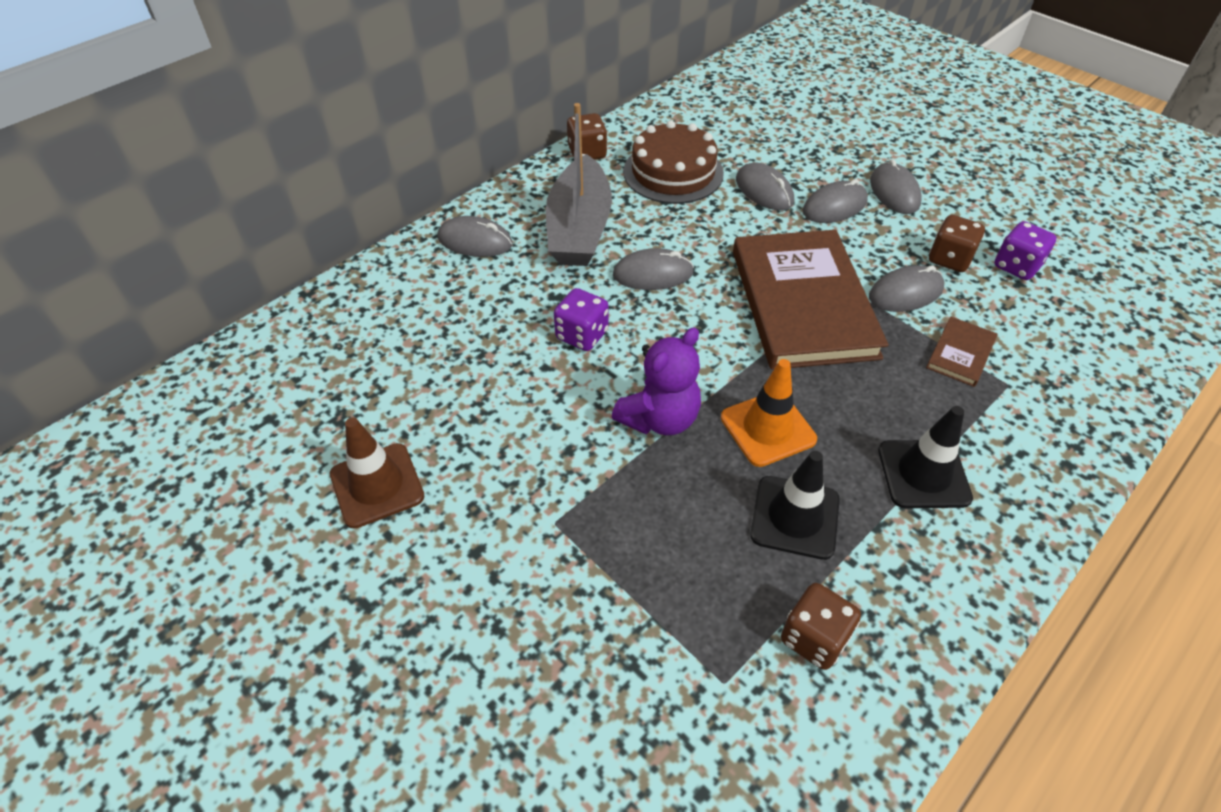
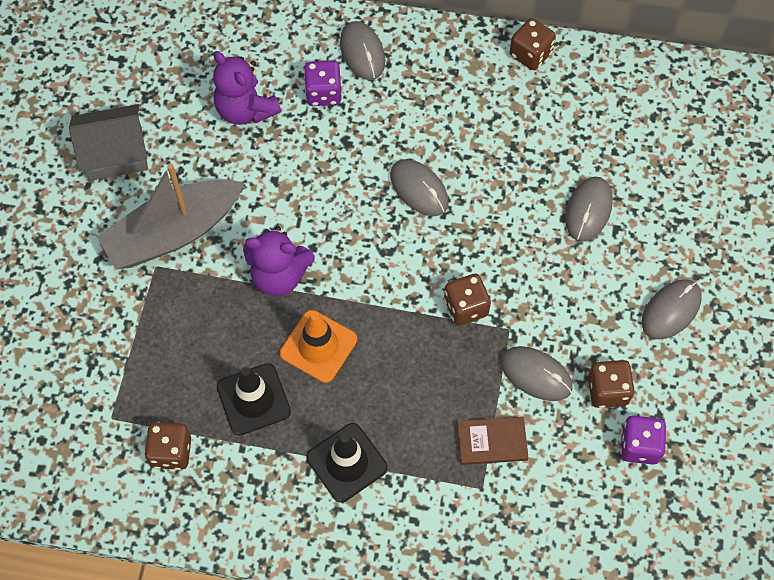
camera: 55 degrees right, 15 degrees up
(377, 485) = (115, 154): brown traffic cone -> grey house
(444, 348) = (245, 109): none -> purple teddy bear
(579, 228) = (431, 109): grey boat -> grey boat (173, 233)
(582, 335) = (320, 182): purple dice -> purple dice (323, 93)
(673, 172) = (557, 130): brown cake -> none
(802, 303) = (466, 307): brown book -> brown dice
(834, 206) = (610, 273): grey mouse -> none

